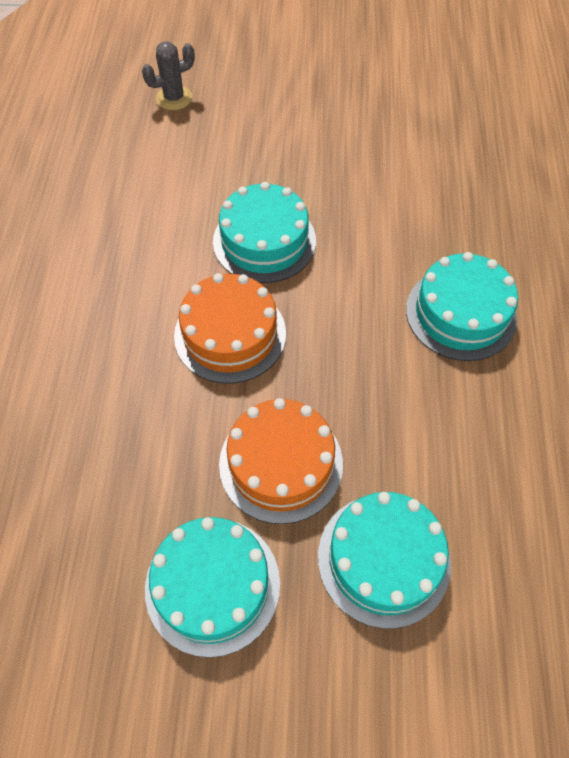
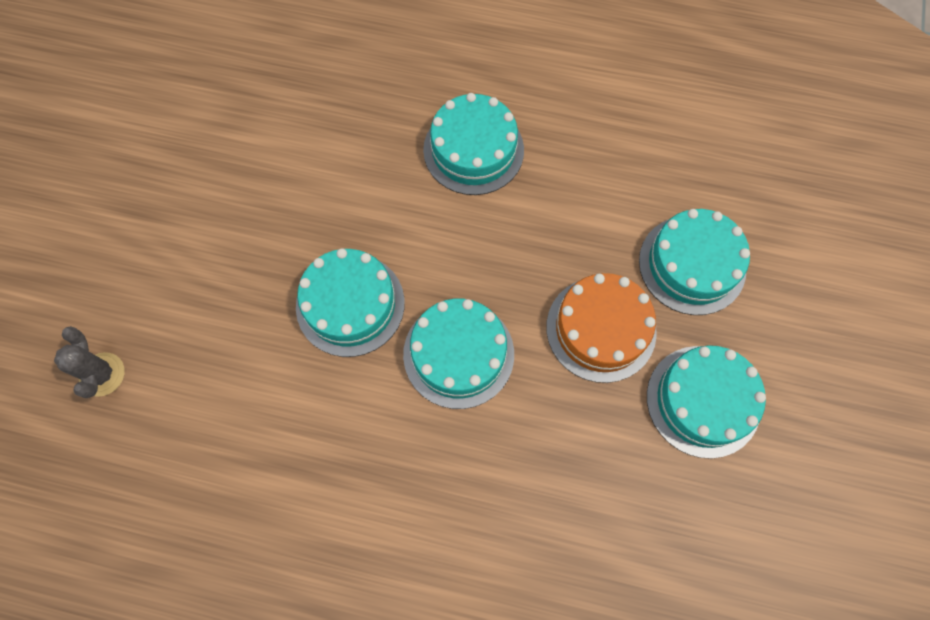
camera: 80 degrees left, 10 degrees up
(230, 334) = (458, 354): orange cake -> turquoise cake

